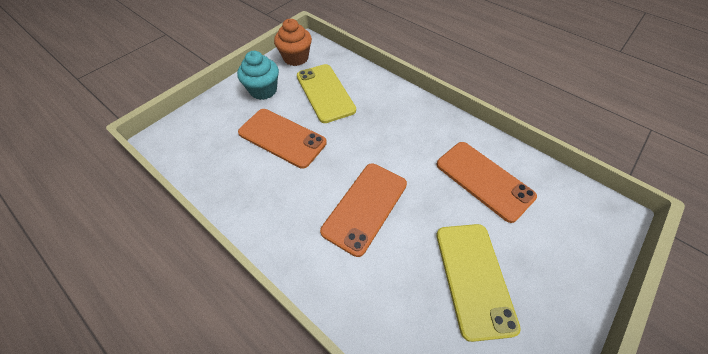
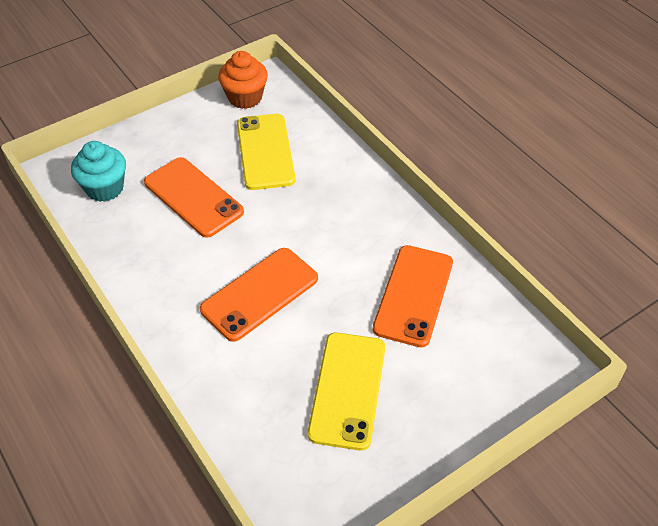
camera: 15 degrees right, 5 degrees down
(263, 90) = (190, 134): turquoise cupcake -> turquoise cupcake (105, 188)
(484, 180) = (413, 295): orange phone -> orange phone turned 45 degrees clockwise

